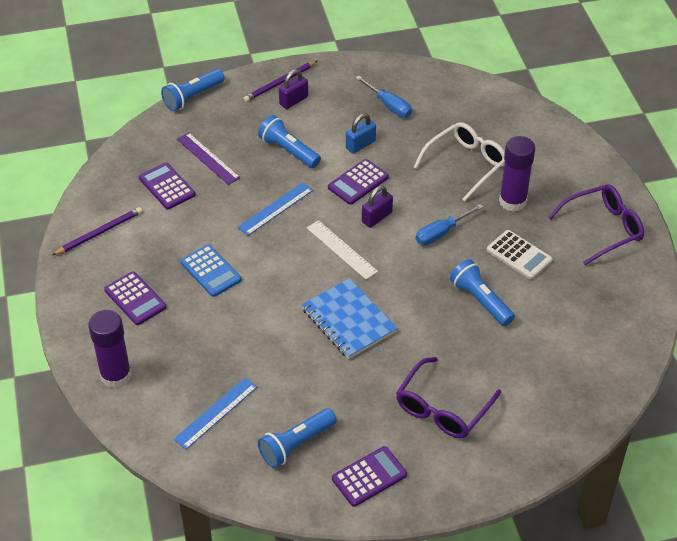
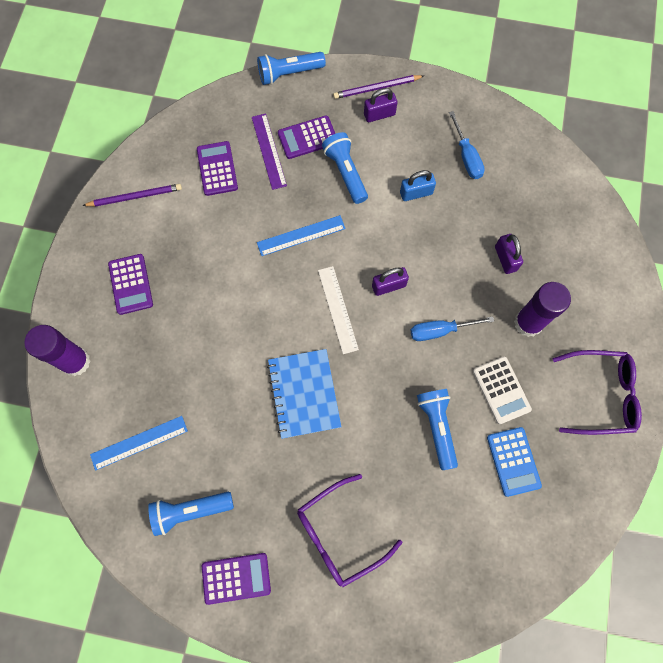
camera: 25 degrees right, 25 degrees up
(211, 271) = (209, 282): blue calculator -> blue calculator (513, 461)
(358, 182) = (391, 237): purple calculator -> purple calculator (307, 138)
(466, 164) = (505, 258): white glasses -> purple padlock

